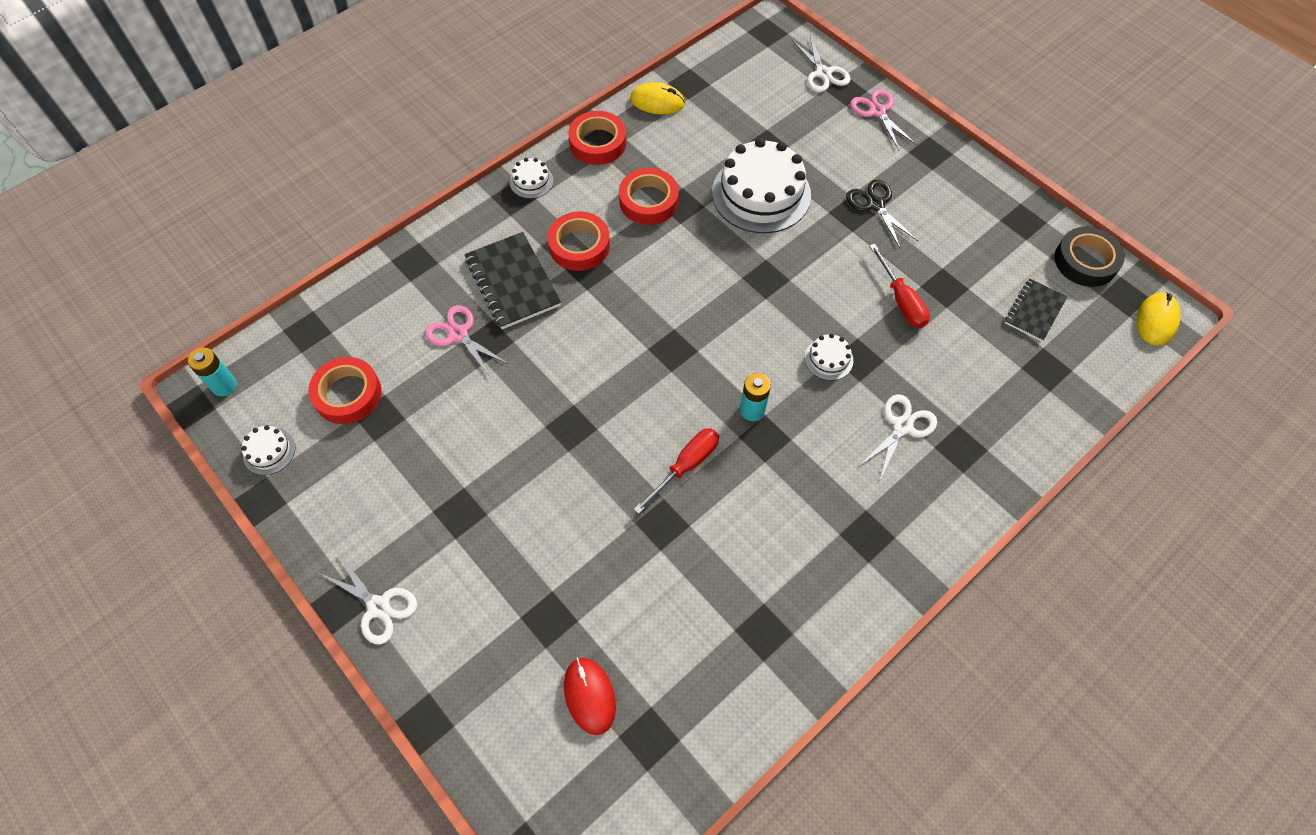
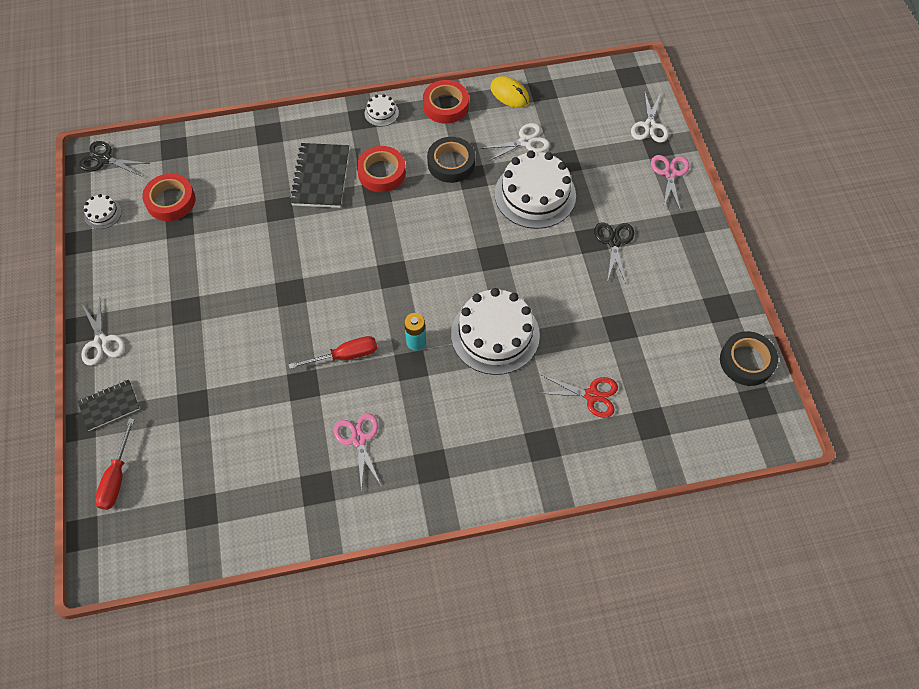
camera: 30 degrees right, 0 degrees up
(224, 385) = (104, 159): turquoise battery -> black scissors
(458, 334) = (263, 195): pink scissors -> pink scissors (359, 439)
(589, 696) = (183, 465): red mouse -> none
(648, 201) = (451, 163): red tape -> black tape
(828, 359) = (495, 334): white cake -> white cake, size x2.25
(901, 300) = (579, 319): red screwdriver -> red screwdriver (117, 477)
(902, 426) = (512, 407): white scissors -> white scissors (525, 142)
(970, 371) = (592, 395): none -> red scissors
(1034, 311) = (675, 377): black notebook -> black notebook (109, 406)
(1156, 320) = (768, 432): yellow mouse -> none

